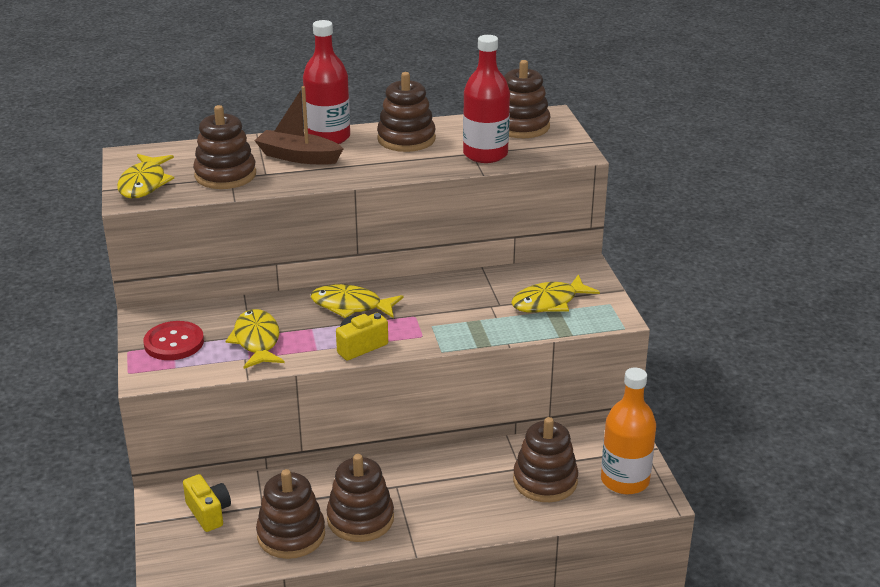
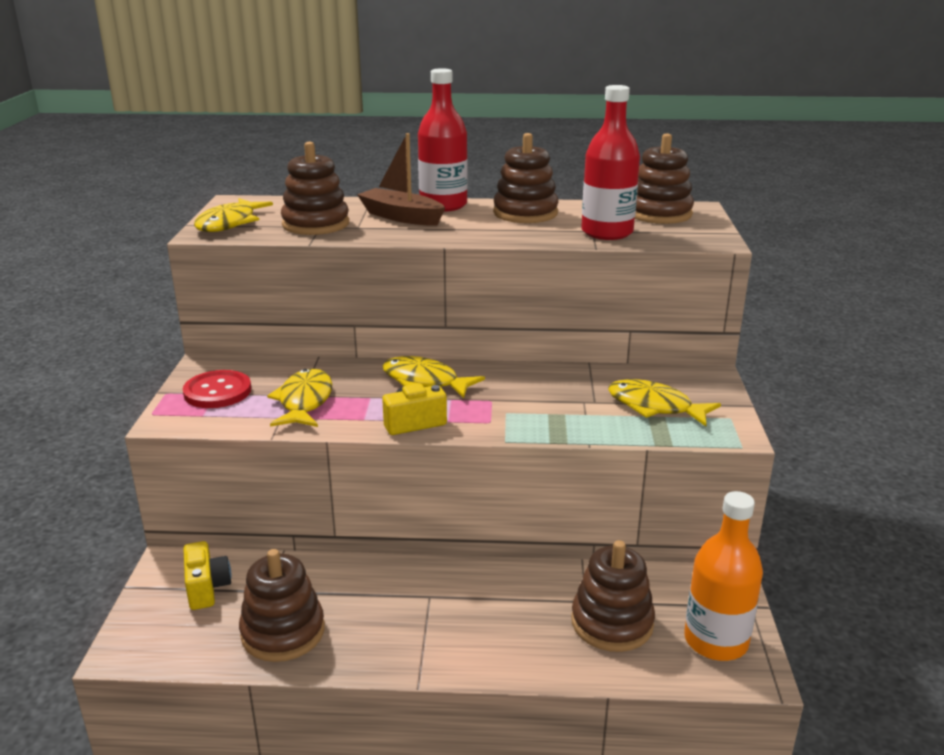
camera: 15 degrees right, 5 degrees down
(360, 519) = (371, 628): brown stacking toy -> none
(549, 302) = (655, 407): yellow fish -> yellow fish turned 45 degrees clockwise

